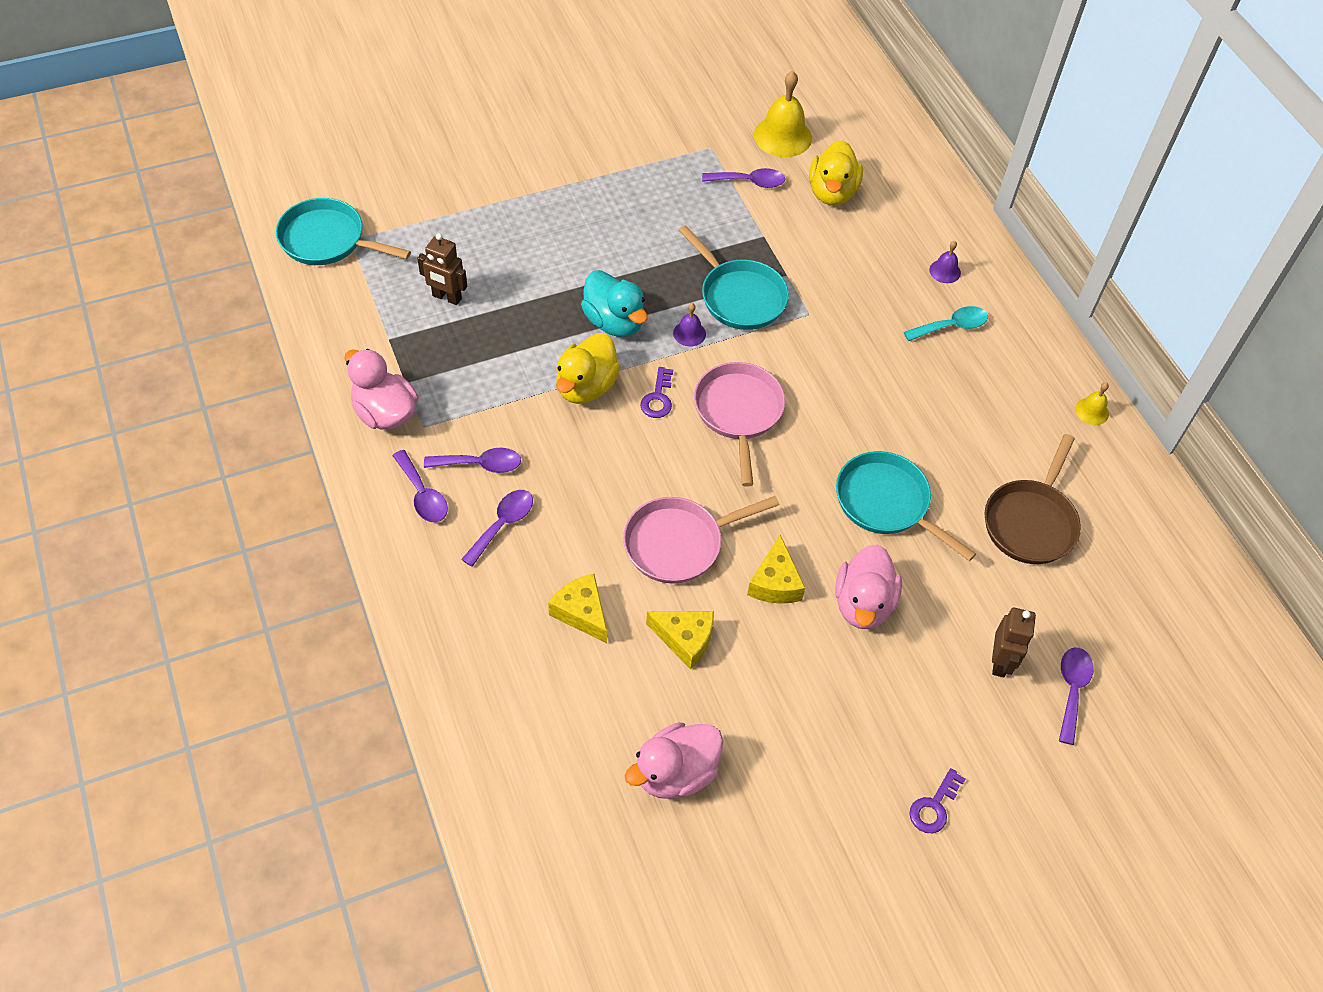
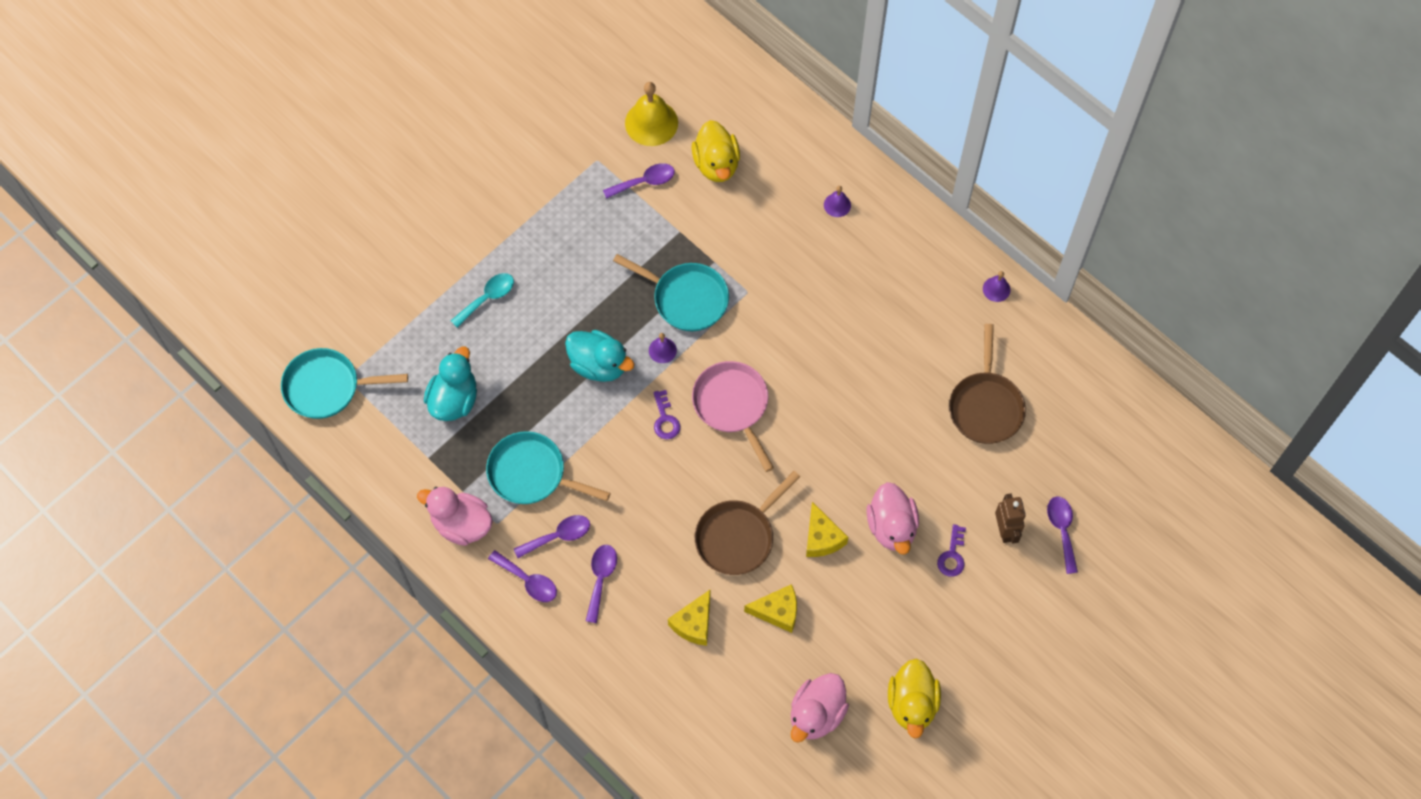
camera: 20 degrees left, 10 degrees up
(446, 297) = (454, 400): brown robot -> turquoise duck
(581, 612) = (694, 623): yellow cheese -> yellow cheese turned 90 degrees counterclockwise
(586, 387) = (605, 433): yellow duck -> yellow duck (912, 704)
(679, 543) = (738, 536): pink pan -> brown pan
(887, 503) = (875, 436): turquoise pan -> turquoise pan (532, 474)
(934, 806) = (1001, 659): purple key -> purple key (952, 555)
(951, 326) = (862, 256): turquoise spoon -> turquoise spoon (487, 298)
(1092, 411) = (996, 289): yellow bell -> purple bell

